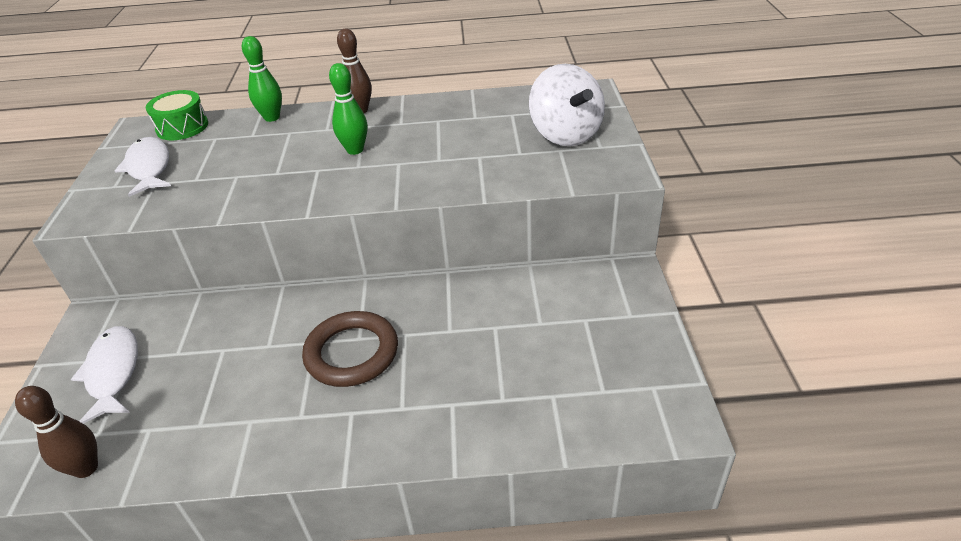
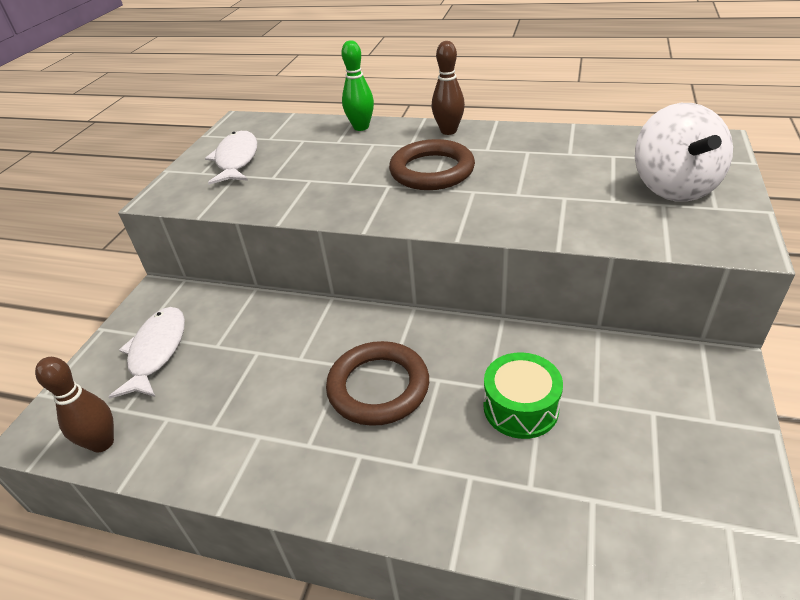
camera: 20 degrees right, 0 degrees up
(182, 127) = (278, 126): green drum -> green drum (520, 407)
(355, 150) = (432, 171): green bowling pin -> brown ring

